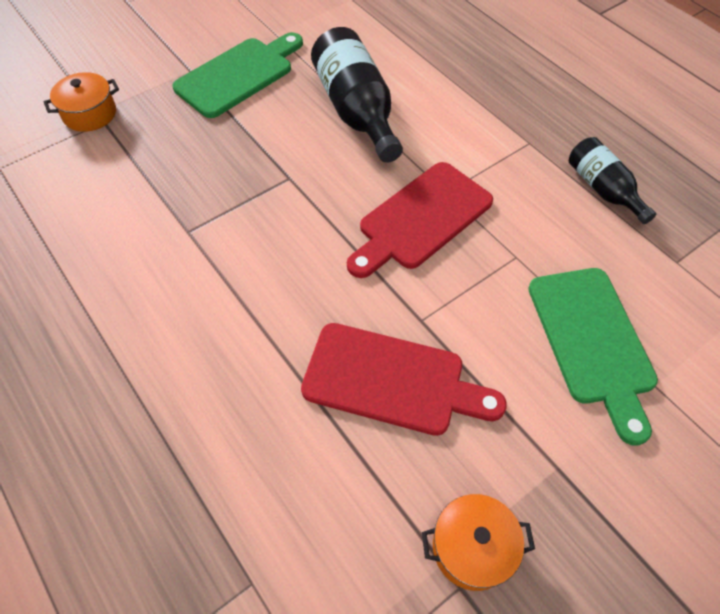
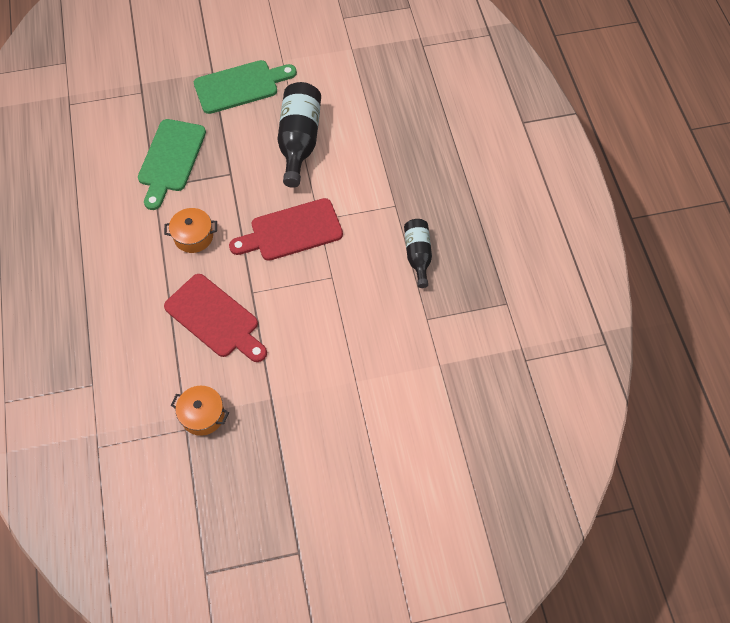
camera: 25 degrees right, 5 degrees up
(90, 114) = (136, 83): orange pot -> orange pot (193, 236)
(592, 341) = (339, 343): green cutting board -> green cutting board (171, 159)

